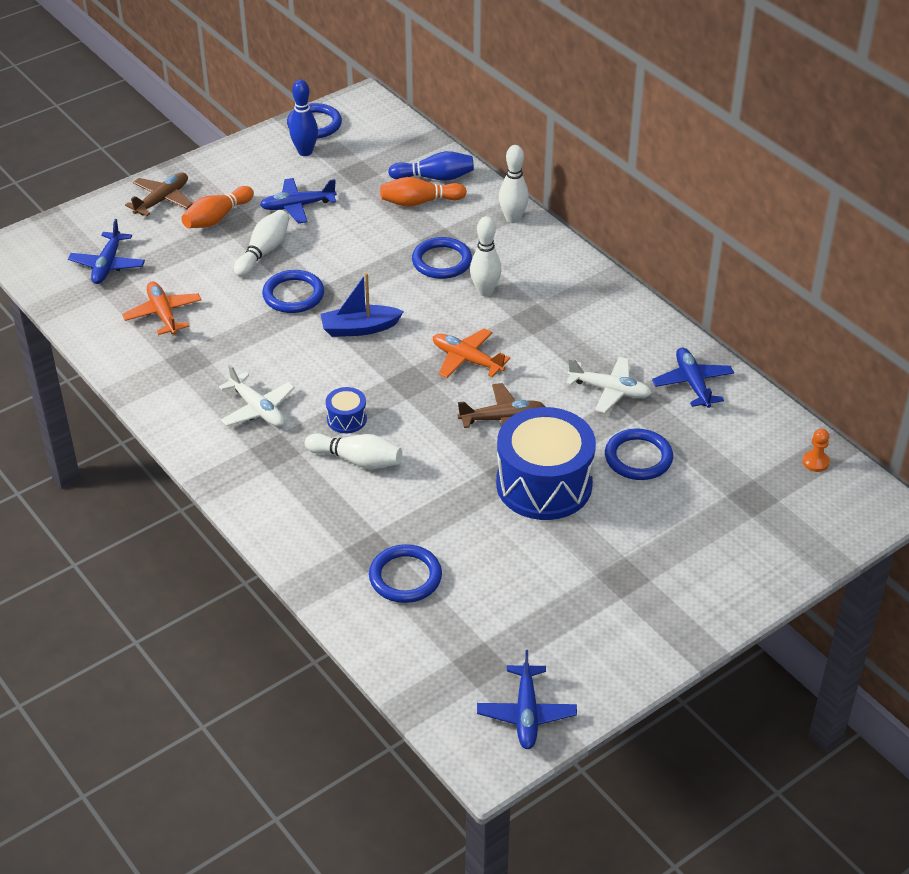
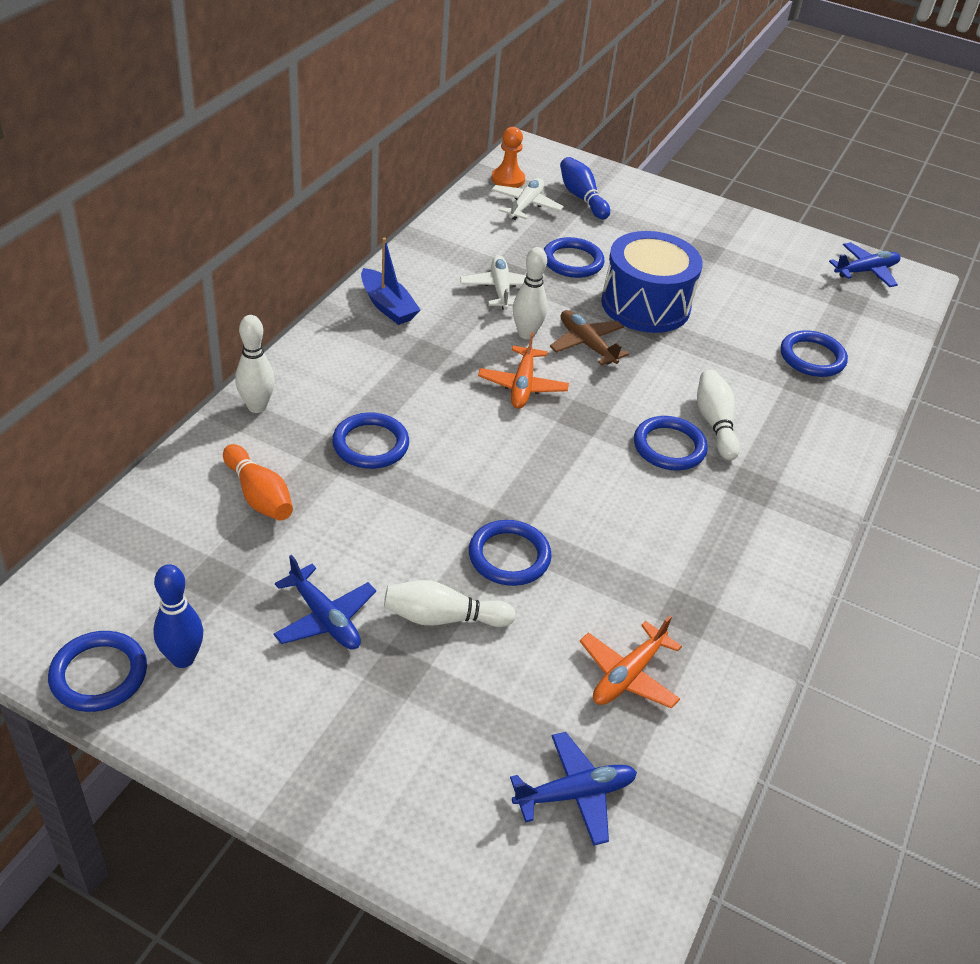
camera: 120 degrees left, 0 degrees up
(162, 200) = (386, 797): brown plane -> none
(217, 218) = (396, 703): orange bowling pin -> none
(258, 409) = (710, 519): white plane -> white plane (525, 205)
(346, 419) = (669, 447): blue drum -> blue ring
(359, 328) = (529, 479): blue boat -> blue boat (387, 306)
(435, 177) = (196, 496): blue bowling pin -> blue bowling pin (581, 198)
(485, 291) = (405, 398): white bowling pin -> white bowling pin (526, 334)
(692, 383) = (457, 246): blue plane -> none
(815, 462) = (508, 179): orange pawn -> orange pawn, size x1.52

